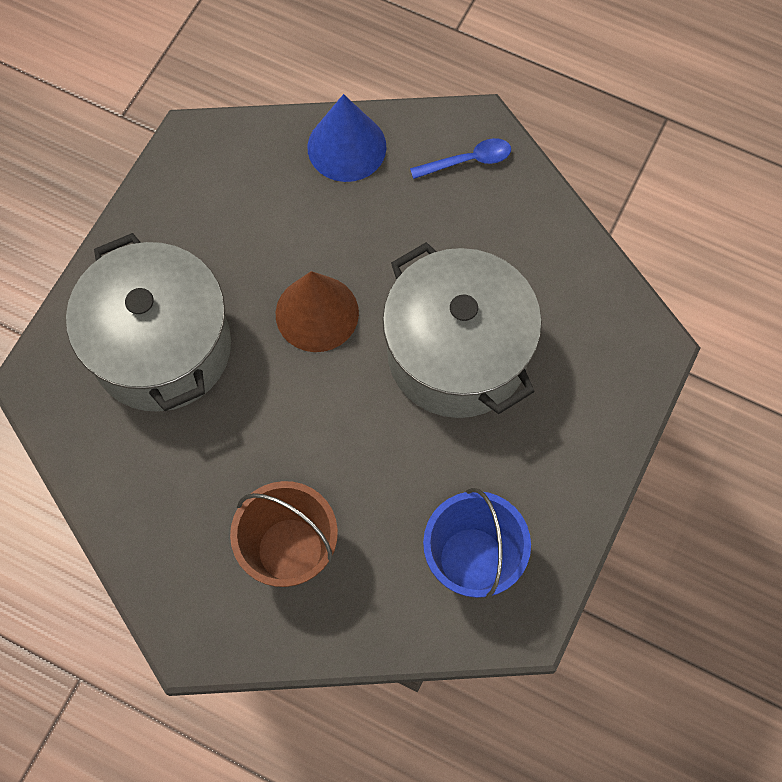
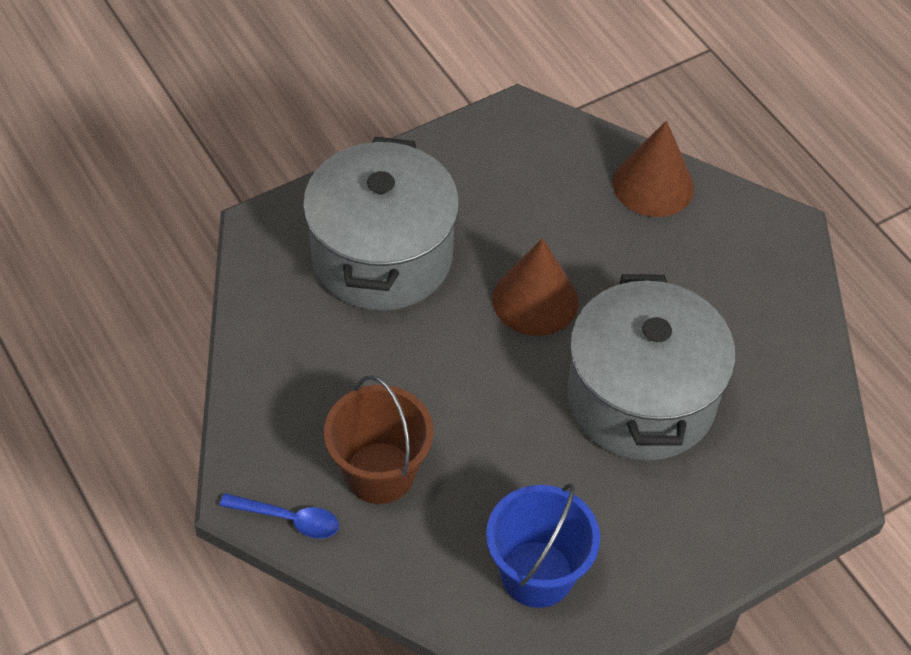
camera: 30 degrees right, 15 degrees down
(346, 147) = (653, 185): blue cone -> brown cone
(468, 161) = (759, 250): blue spoon -> blue spoon (289, 519)

